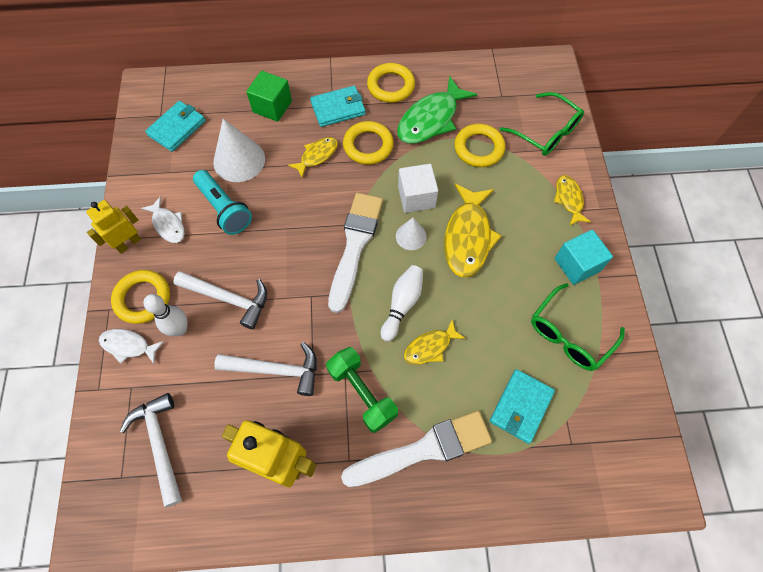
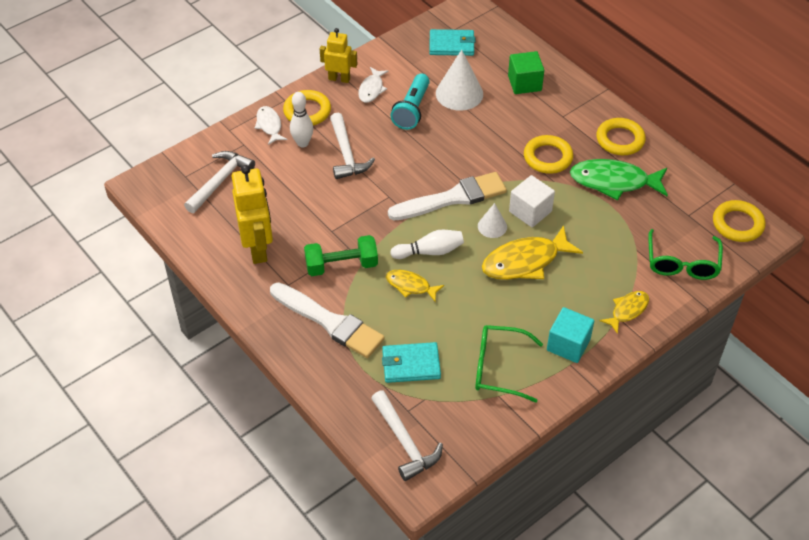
camera: 55 degrees right, 15 degrees down
(276, 370) = (318, 209): white hammer -> white hammer (405, 442)
(317, 156) = (507, 133): yellow fish -> none
(338, 108) = (563, 121): turquoise wallet -> none
(362, 393) = (341, 265): green dumbbell -> green dumbbell turned 60 degrees clockwise
(479, 148) = (617, 226): yellow ring -> yellow ring (737, 224)

